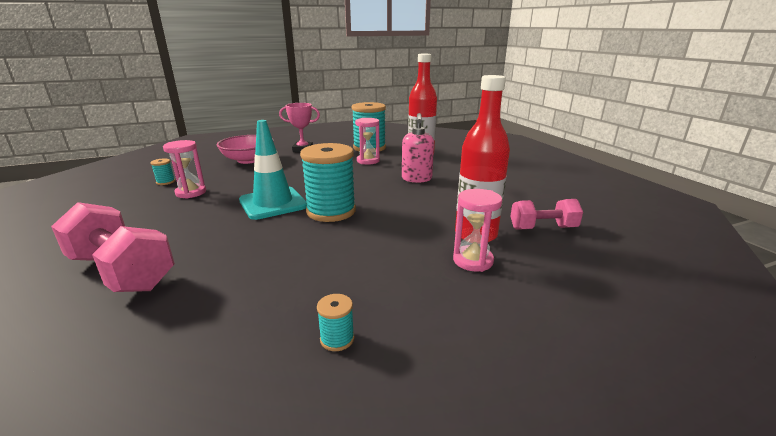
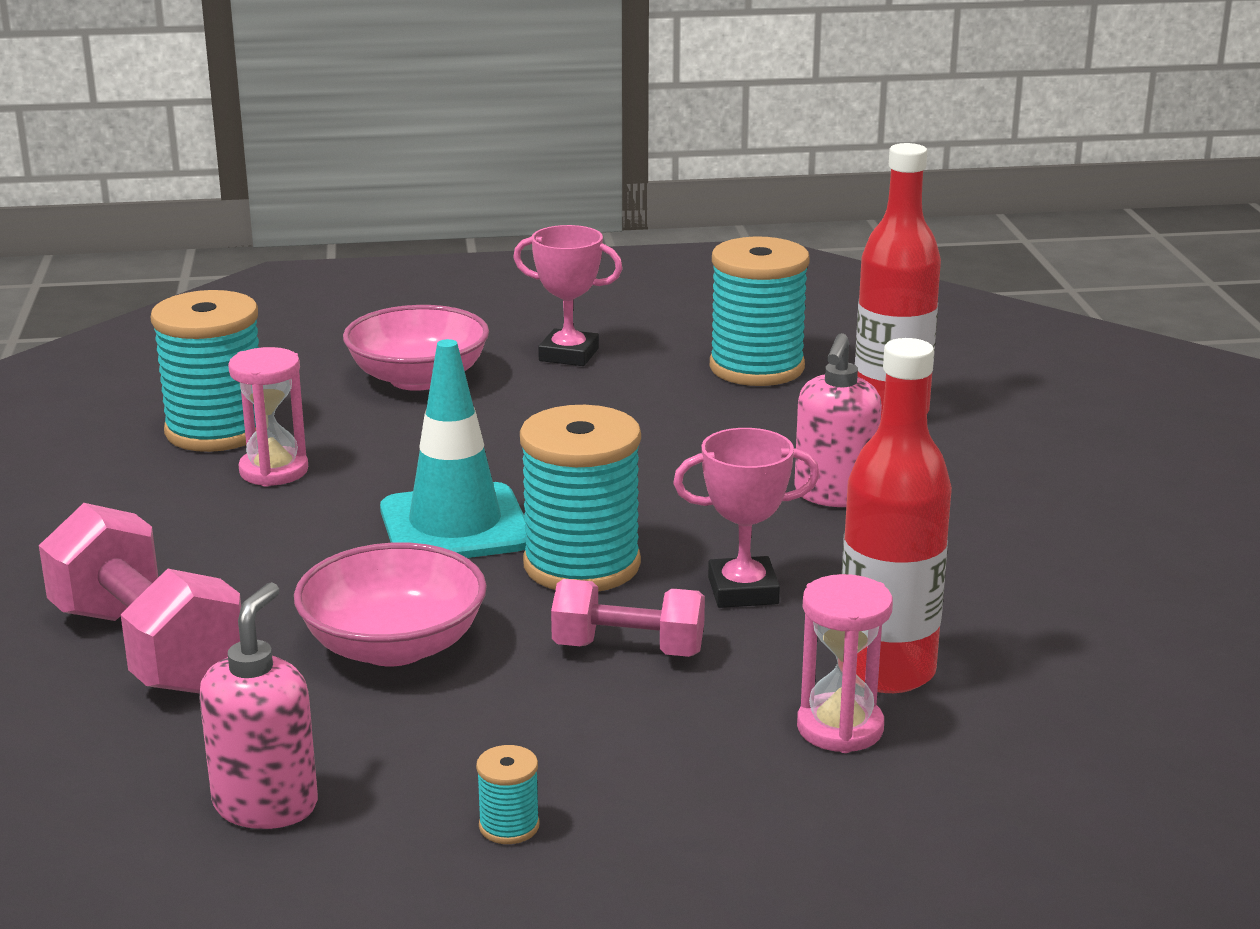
camera: 15 degrees right, 0 degrees up
(165, 182) = (217, 430): turquoise spool -> turquoise spool, size x2.42
(189, 352) = (266, 805): none -> pink soap dispenser
(254, 253) = (394, 646): none -> pink bowl
(368, 161) = (732, 417): pink hourglass -> none
(401, 213) = (743, 591): none -> pink trophy
(543, 228) = (1060, 677): pink dumbbell -> pink dumbbell (628, 649)

